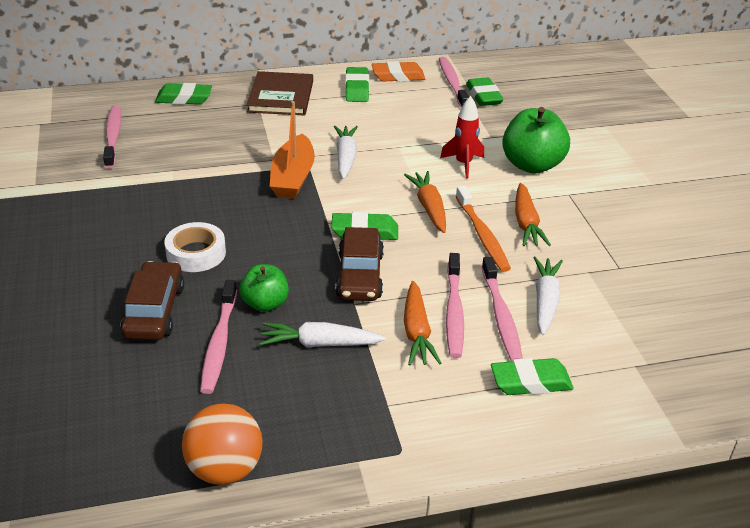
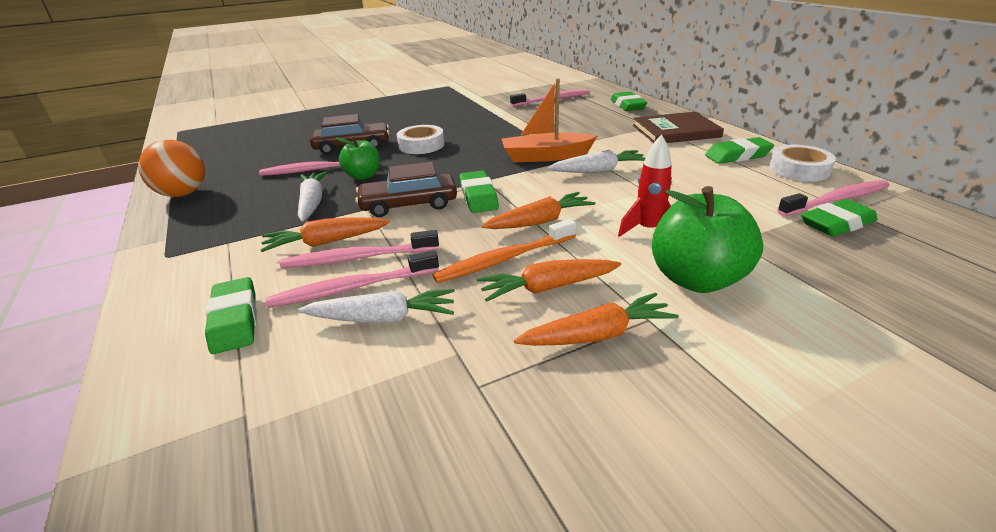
camera: 80 degrees right, 5 degrees down
(398, 76) = (799, 169): orange eraser -> white tape
(580, 215) = (597, 335): none -> orange carrot

